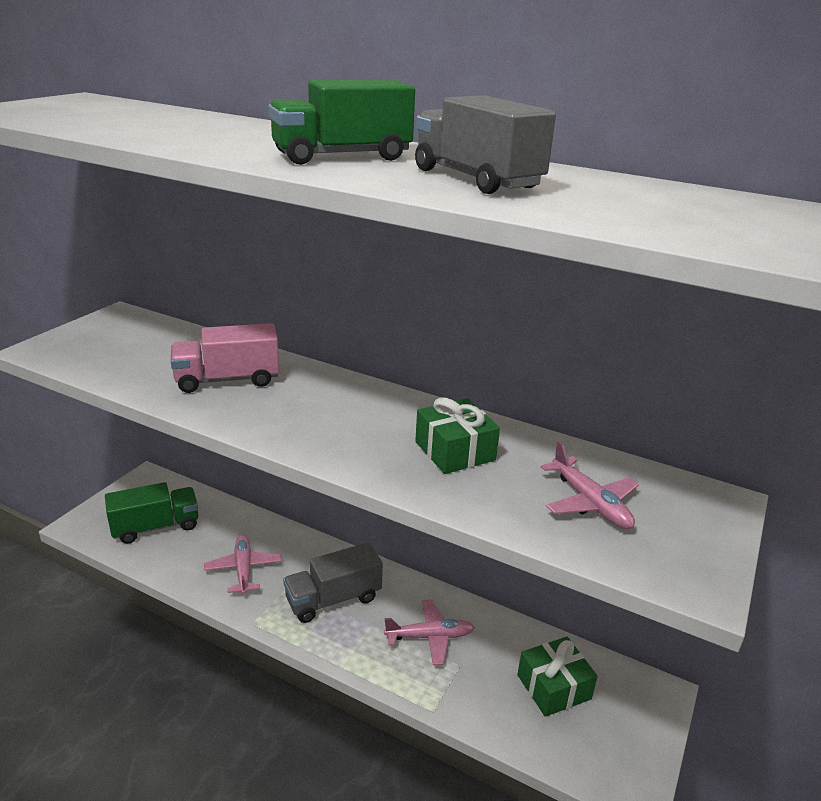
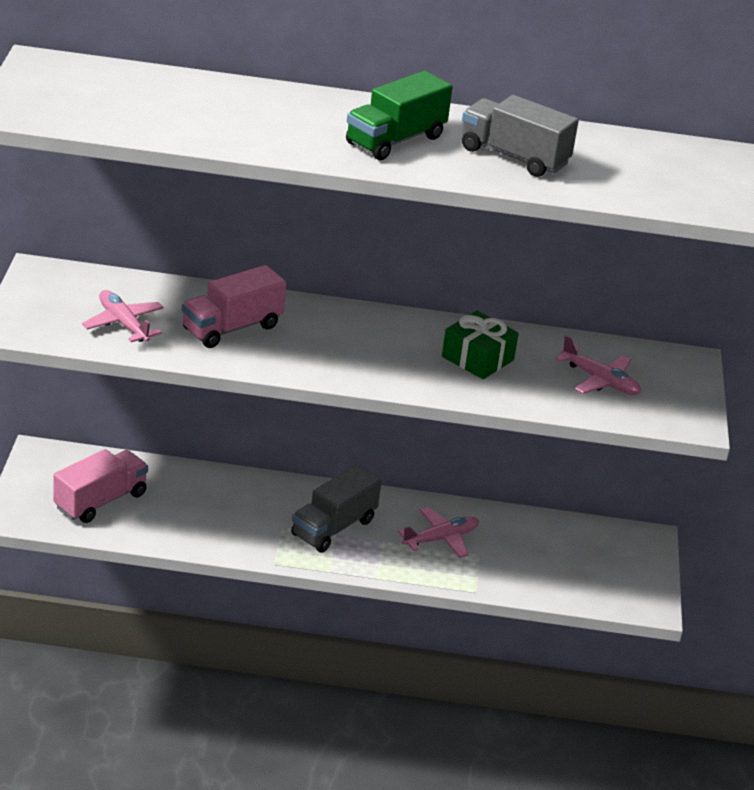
camera: 25 degrees left, 5 degrees up
(156, 527) = (100, 501): green truck -> pink truck
(243, 569) = (227, 521): pink plane -> pink plane (123, 324)
(554, 687) = (563, 553): green gift -> none

